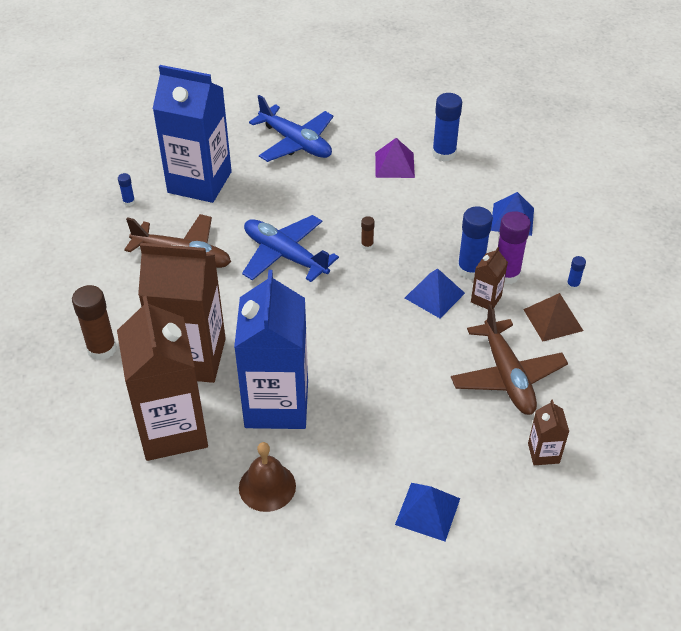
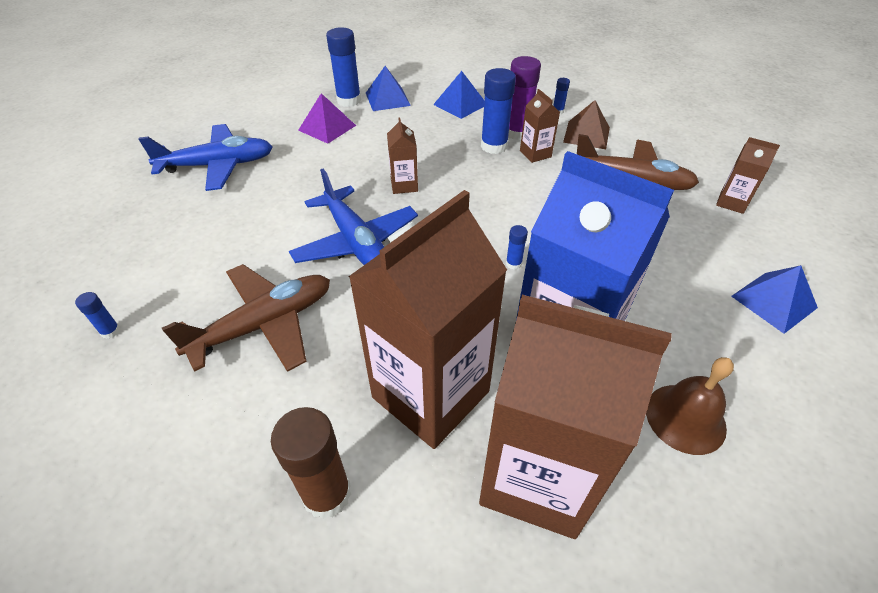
camera: 55 degrees left, 0 degrees up
(199, 182) = (171, 254): blue carton -> none
(285, 255) = (356, 242): blue plane -> blue plane turned 105 degrees counterclockwise
(336, 345) = (513, 263): none -> blue glue stick
(367, 245) = (404, 185): brown glue stick -> brown carton
(434, 295) = (505, 177): blue pyramid -> blue pyramid (387, 99)

